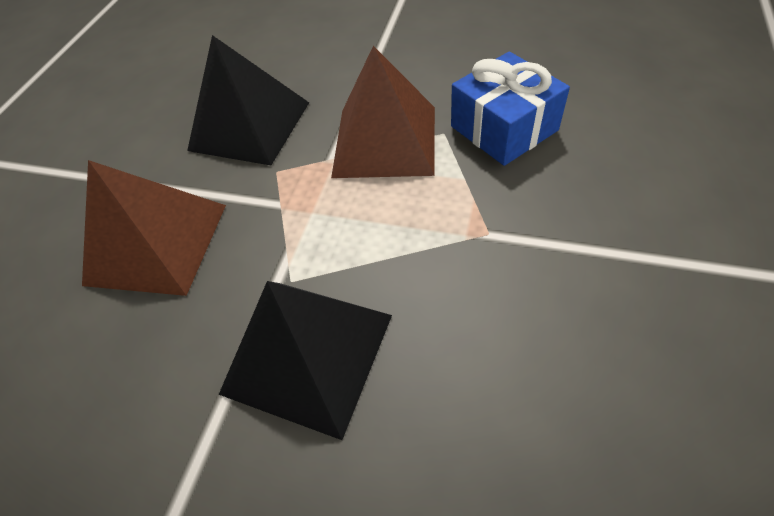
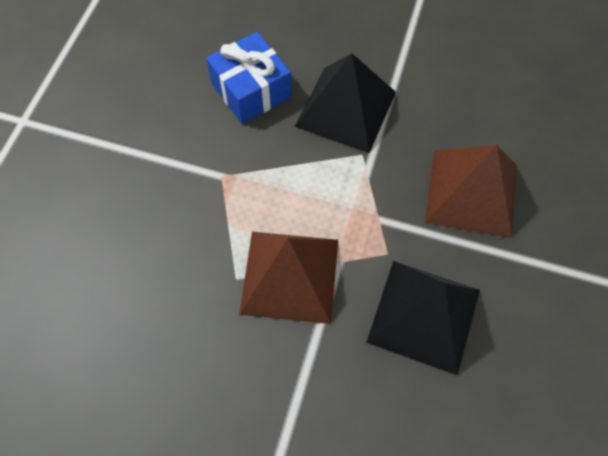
camera: 175 degrees right, 10 degrees up
(503, 128) = (182, 276): blue gift -> blue gift (251, 90)

